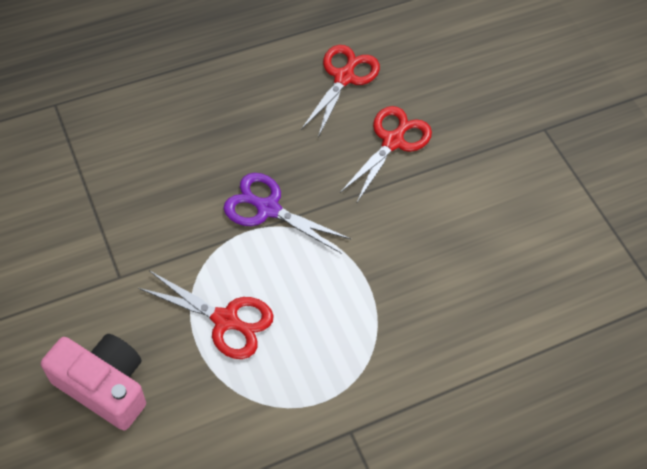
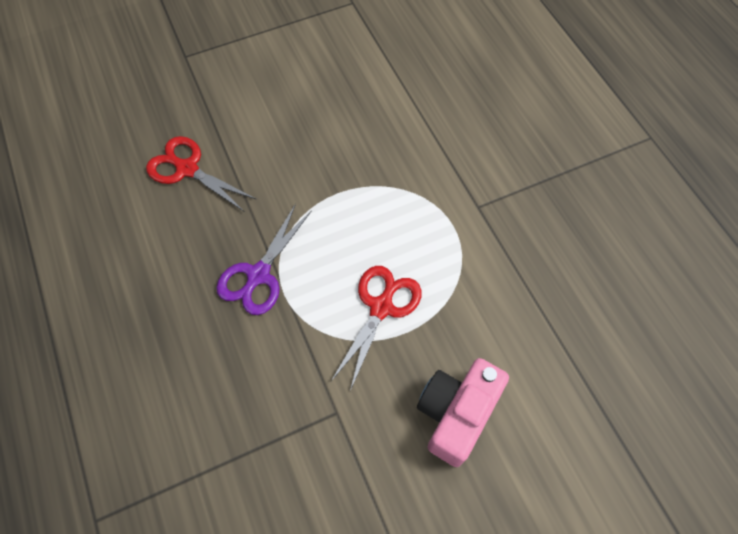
camera: 85 degrees left, 5 degrees up
(344, 78) = (102, 209): red scissors -> none

